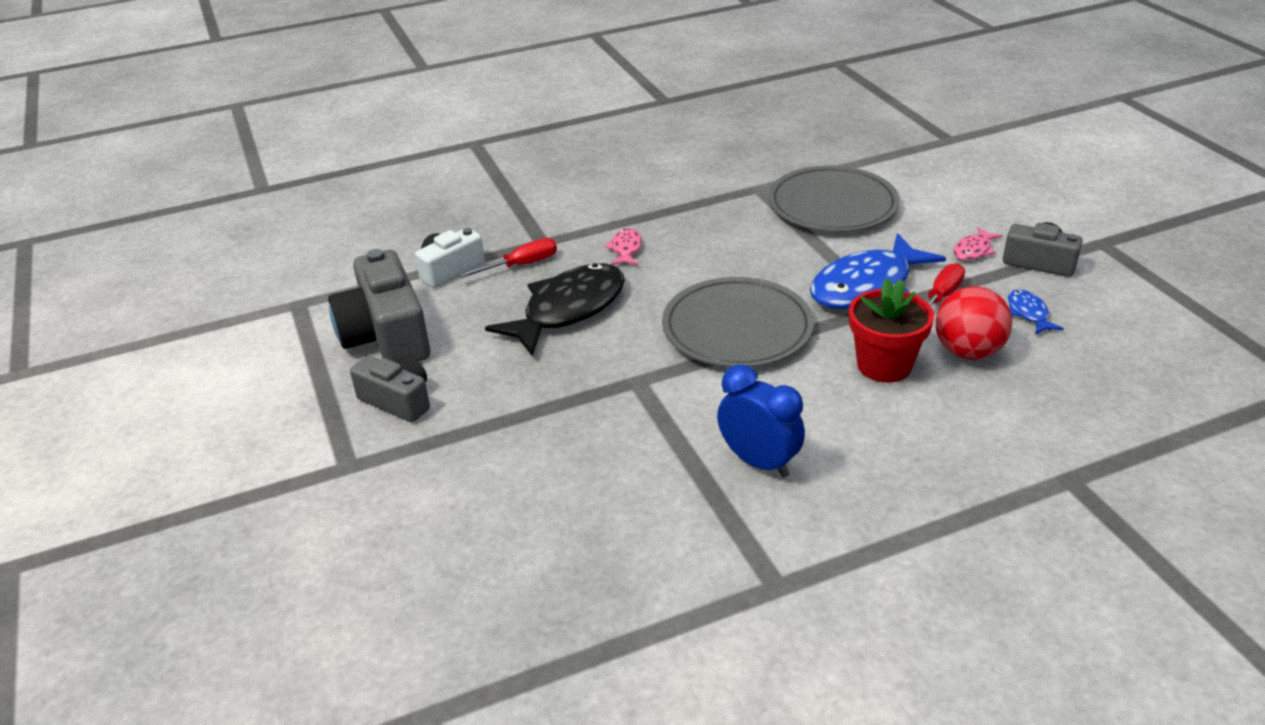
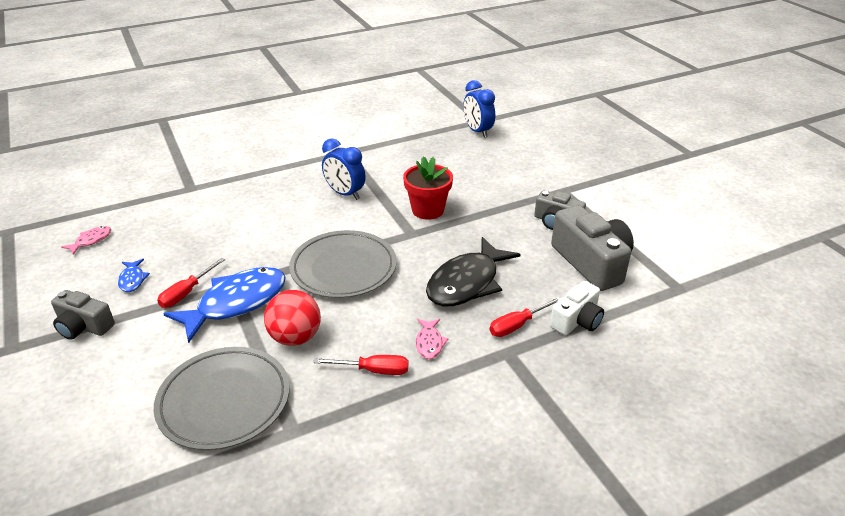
camera: 175 degrees right, 0 degrees up
(448, 664) = (477, 131): none -> blue clock
(687, 227) = (373, 370): none -> red screwdriver
(884, 365) = (254, 243): red flower pot -> red flower pot (427, 210)
(967, 352) = (195, 252): red ball -> red ball (295, 337)
(973, 250) = (128, 339): pink fish -> pink fish (91, 241)

